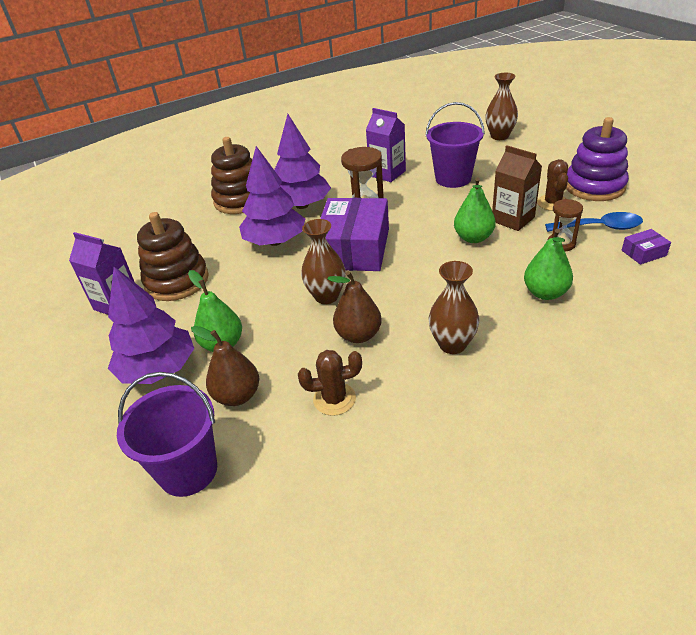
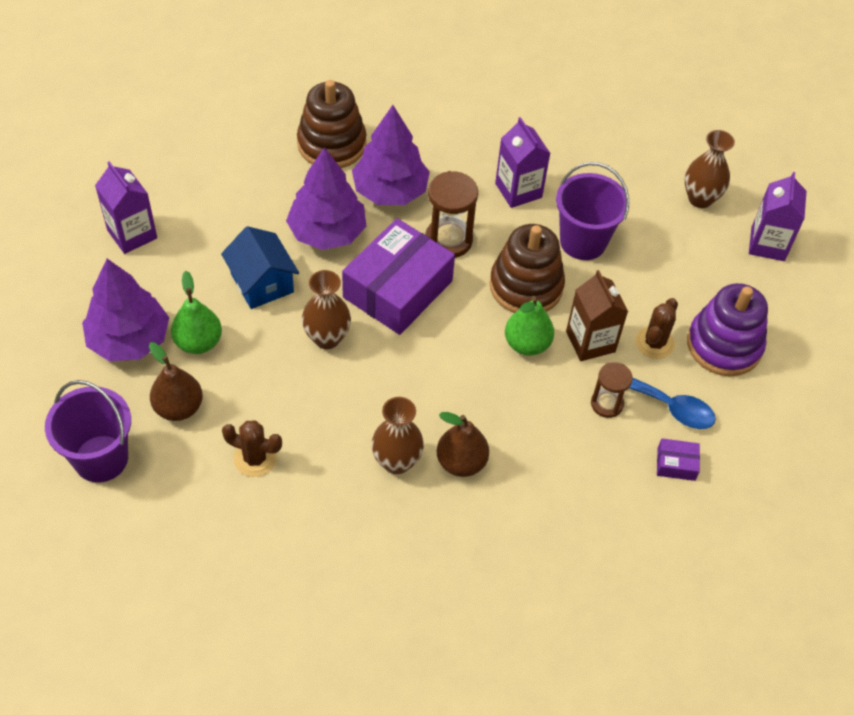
camera: 20 degrees right, 15 degrees up
(177, 281) = (201, 235): brown stacking toy -> brown stacking toy (526, 286)
(248, 287) = (262, 283): none -> blue house
(358, 335) = (323, 402): brown pear -> brown pear (461, 462)
(545, 293) = (531, 455): green pear -> none
(560, 138) = (767, 244): none -> purple carton

